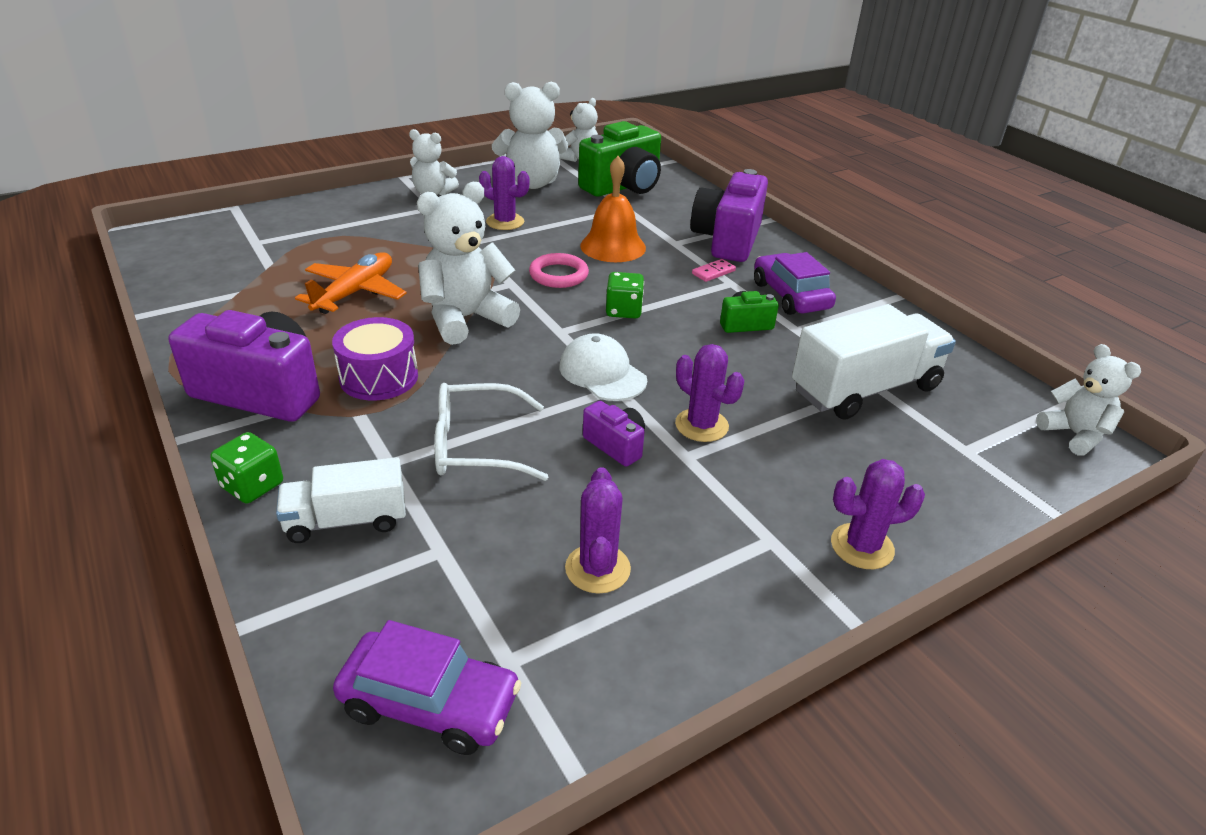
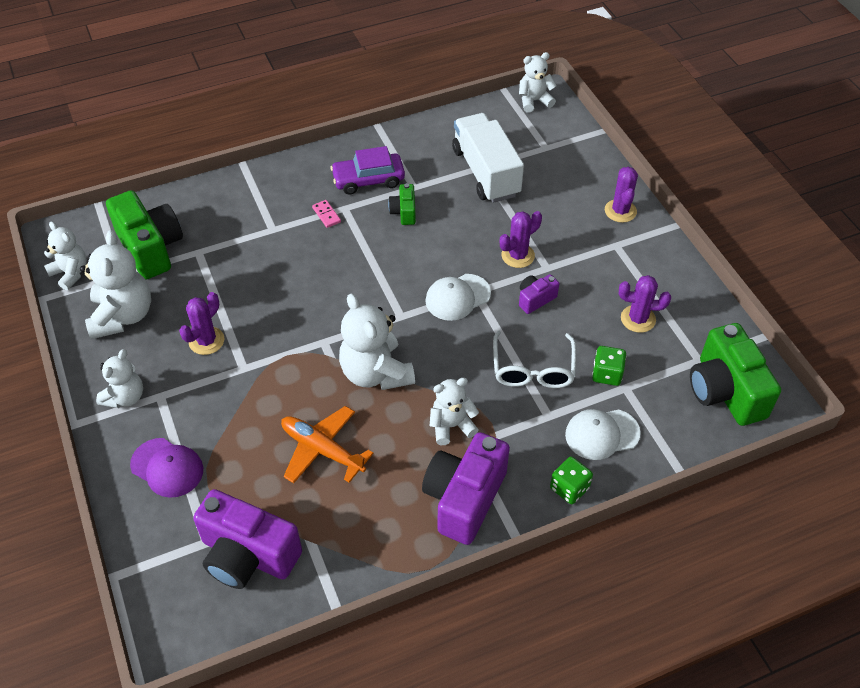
camera: 80 degrees left, 15 degrees up
(346, 521) = (602, 434): white truck -> white cap
(347, 218) = (167, 468): none -> purple cap
(379, 377) = (451, 426): purple drum -> white teddy bear
(430, 703) = (725, 391): purple car -> green camera
(558, 275) = (314, 310): pink ring -> none
(613, 246) = (271, 270): orange bell -> none
(623, 311) = (376, 276): green dice -> green dice (607, 374)
(727, 240) = (274, 196): purple camera -> purple camera (248, 555)

